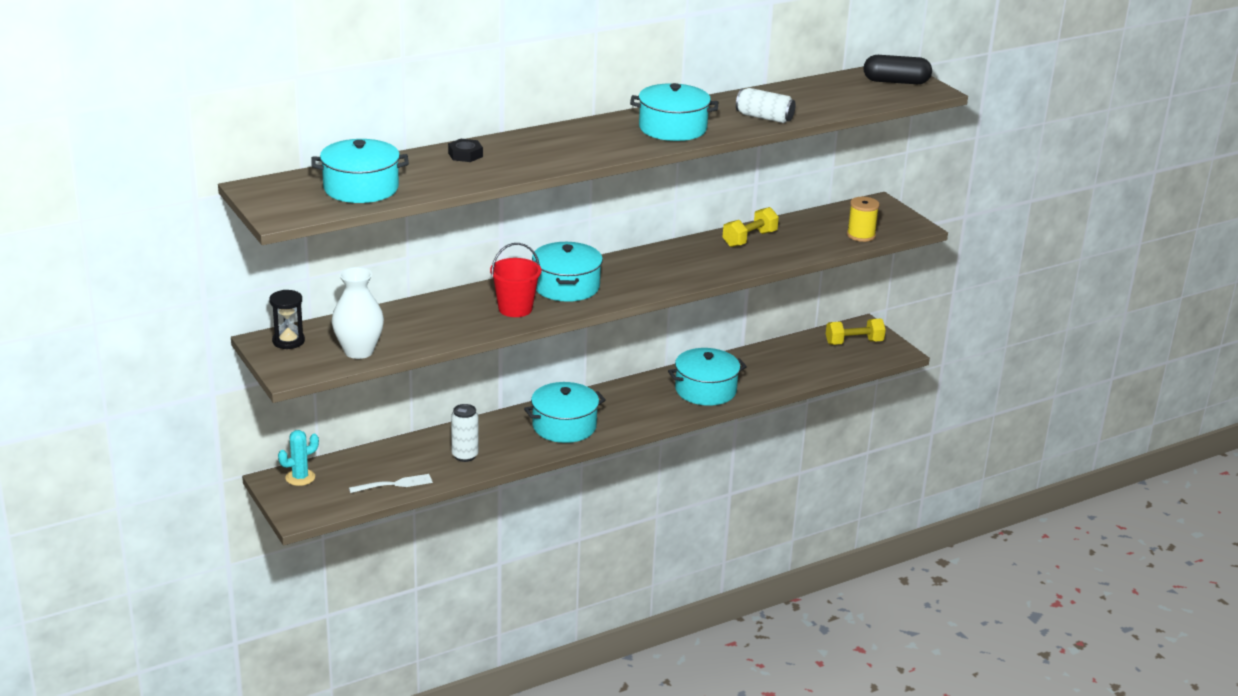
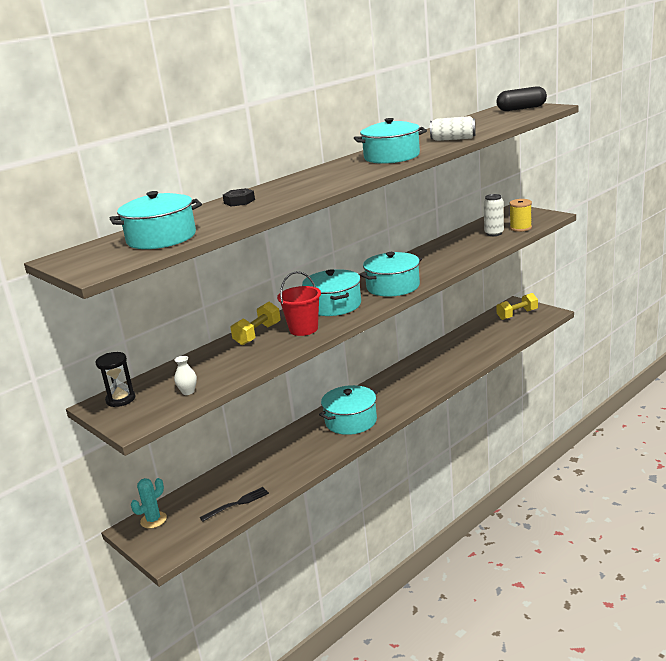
camera: 10 degrees left, 5 degrees down
(359, 351) = (188, 392): white vase -> white vase, size x0.47
(394, 484) = (237, 503): white fork -> black fork
(465, 456) = (285, 464): white can -> white can (494, 233)
(705, 390) = (439, 369): turquoise pot -> turquoise pot (393, 286)
(749, 239) = (446, 247): yellow dumbbell -> yellow dumbbell (257, 334)

